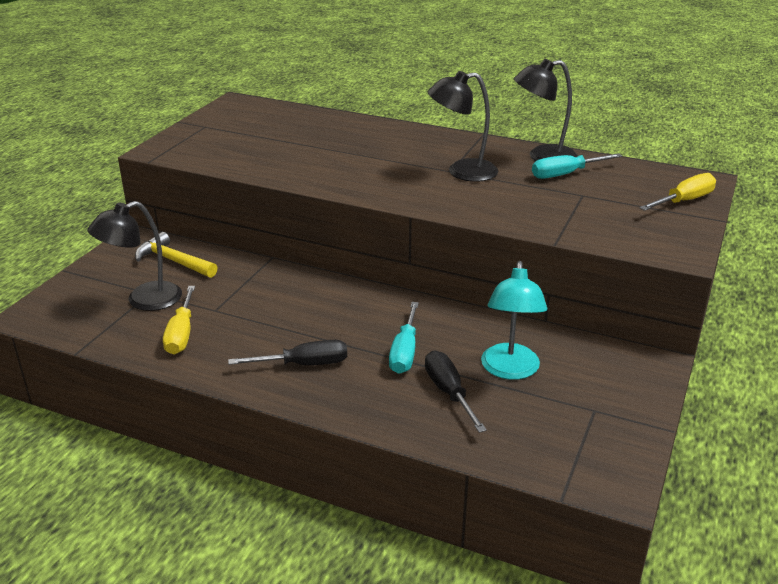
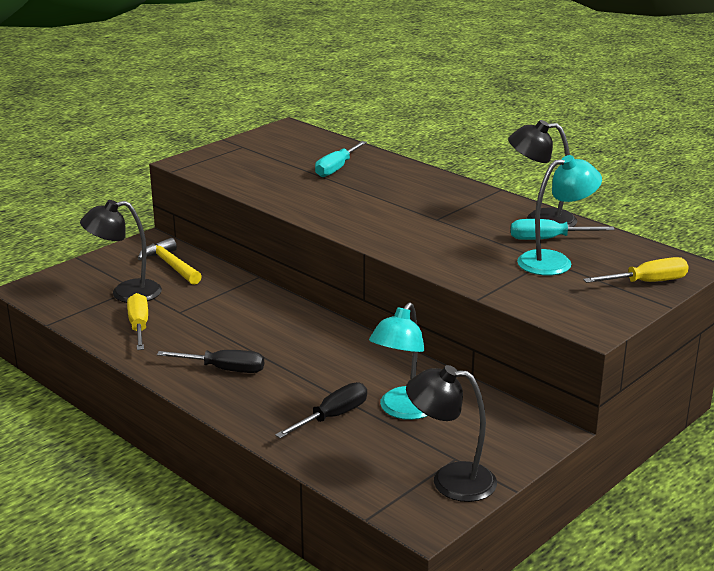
camera: 20 degrees right, 5 degrees down
(181, 334) = (139, 326): yellow screwdriver -> yellow screwdriver turned 150 degrees clockwise
(404, 352) = (318, 377): turquoise screwdriver -> turquoise screwdriver (336, 169)
(448, 392) = (333, 416): black screwdriver -> black screwdriver turned 45 degrees clockwise
(462, 172) = (447, 221): black lamp -> black lamp (450, 480)
(590, 195) = (555, 261): none -> turquoise lamp

